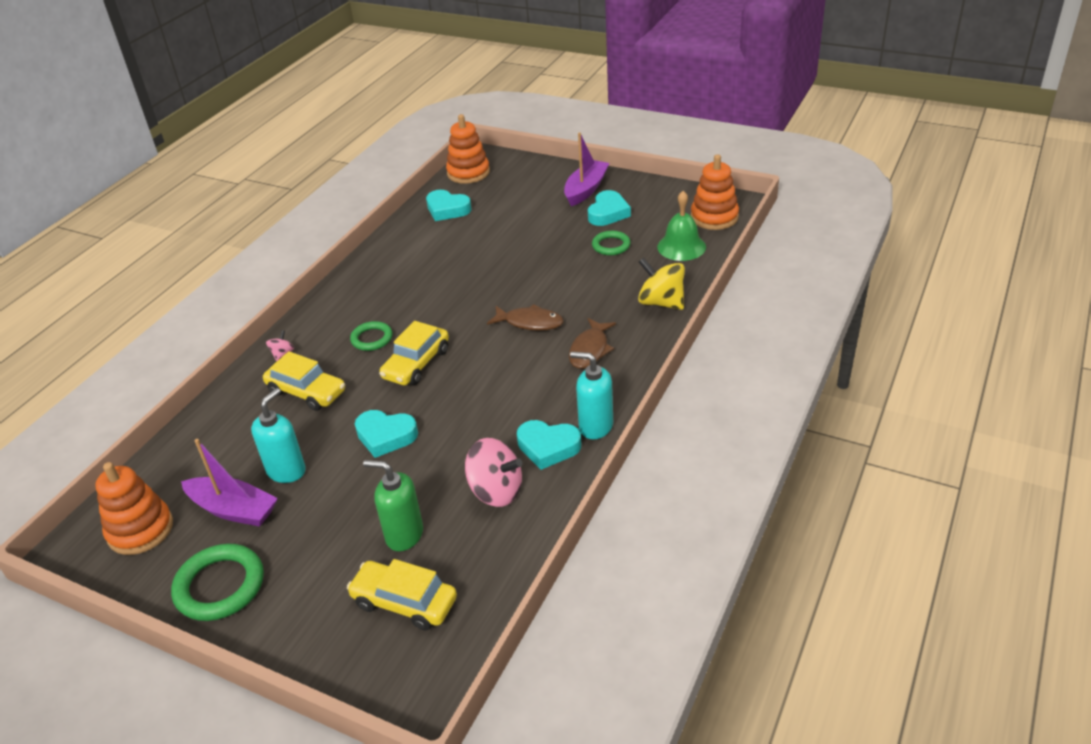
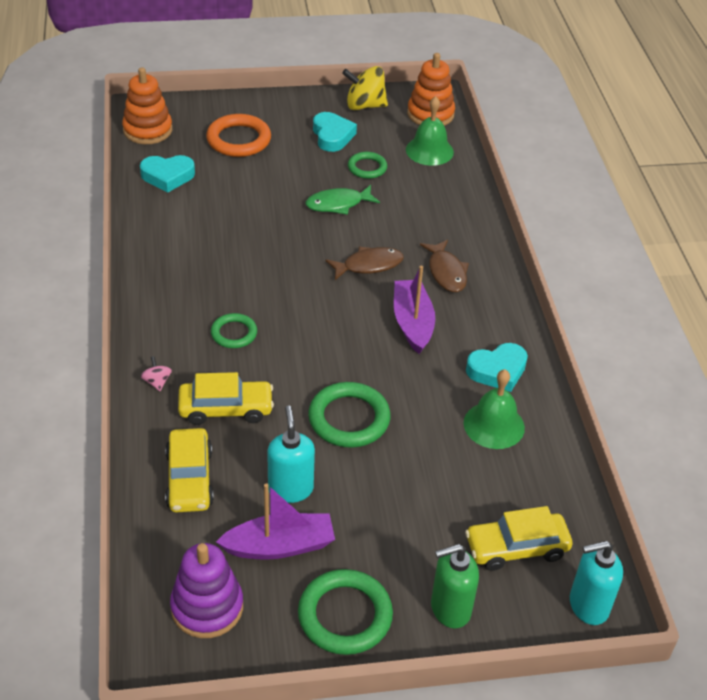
camera: 40 degrees left, 5 degrees up
(140, 530) = (207, 607): orange stacking toy -> purple stacking toy
(385, 436) = (349, 419): turquoise heart -> green ring
(404, 535) = (457, 495): green soap dispenser -> green soap dispenser (450, 609)
(416, 364) = (305, 341): yellow car -> yellow car (190, 479)
(496, 491) = (494, 425): pink spinning top -> green bell
(529, 197) = (239, 140): none -> orange ring
(556, 267) = (338, 204): none -> green fish
(586, 189) = (287, 117): purple boat -> purple boat (412, 323)
(595, 426) = (517, 337): turquoise soap dispenser -> turquoise soap dispenser (588, 605)
(661, 302) = (463, 208): yellow spinning top -> yellow spinning top (364, 105)

